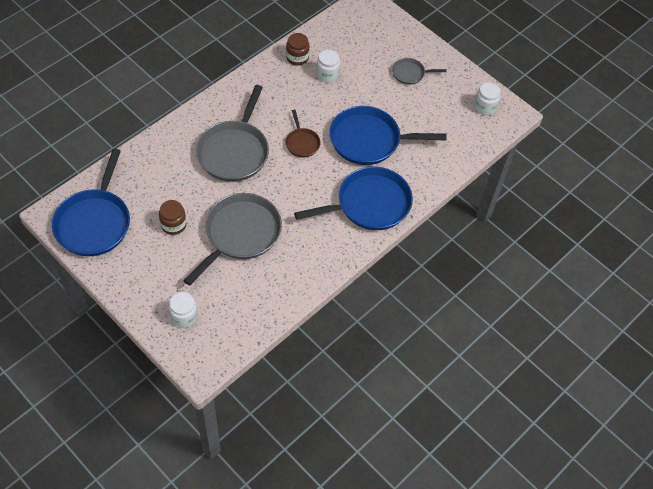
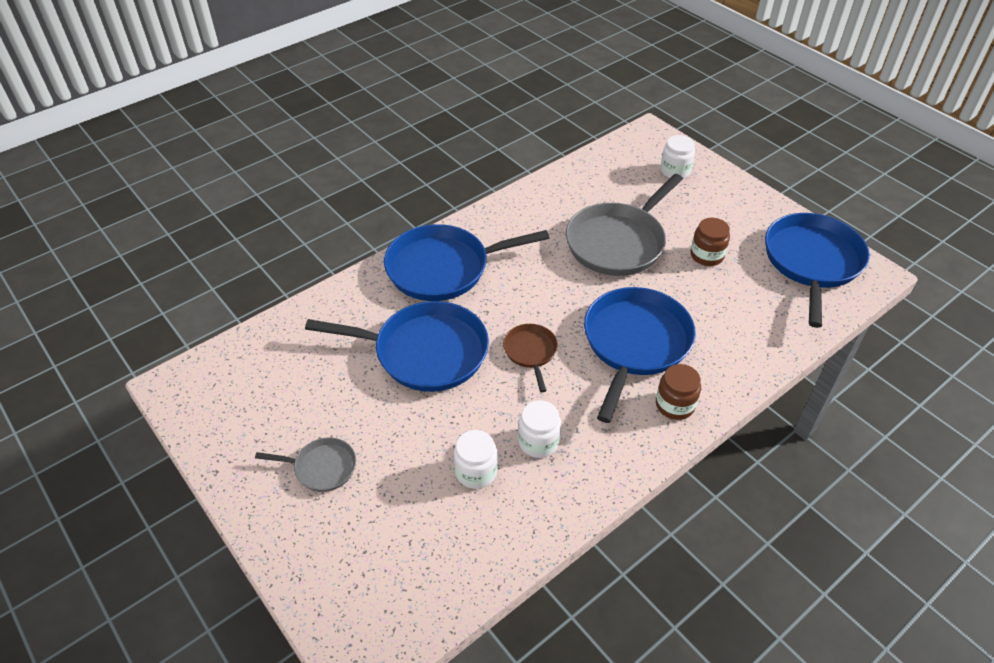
camera: 170 degrees left, 10 degrees down
(234, 152) = (635, 343): grey pan -> blue pan
(297, 58) = (530, 510): brown jar -> brown jar (675, 405)
(484, 107) = (215, 399): white jar -> white jar (538, 441)

